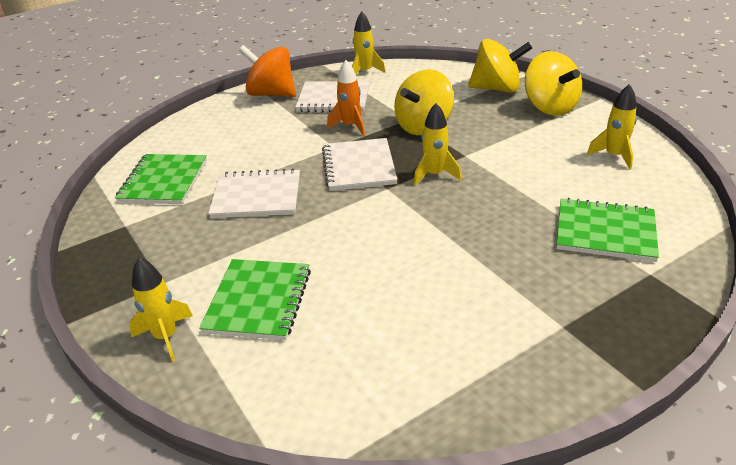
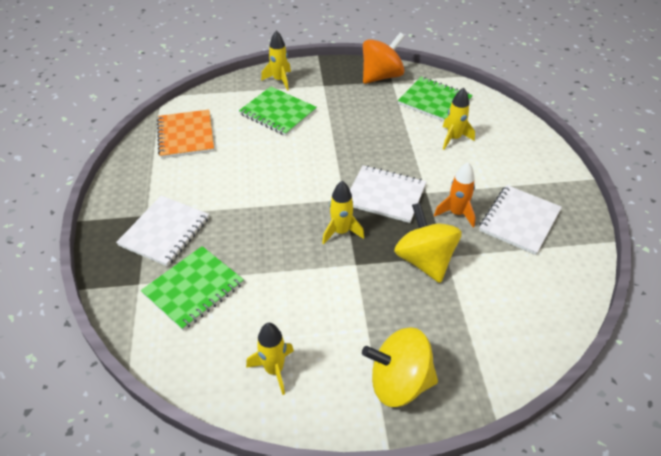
camera: 115 degrees right, 10 degrees up
(257, 196) = (383, 136): white notebook -> white notebook (165, 232)
(271, 94) = (554, 184): orange spinning top -> orange spinning top (381, 76)
(365, 72) = (577, 266): yellow rocket -> yellow rocket (453, 138)
(380, 379) = (186, 135): none -> orange notebook
(496, 89) = (471, 360): yellow spinning top -> none

